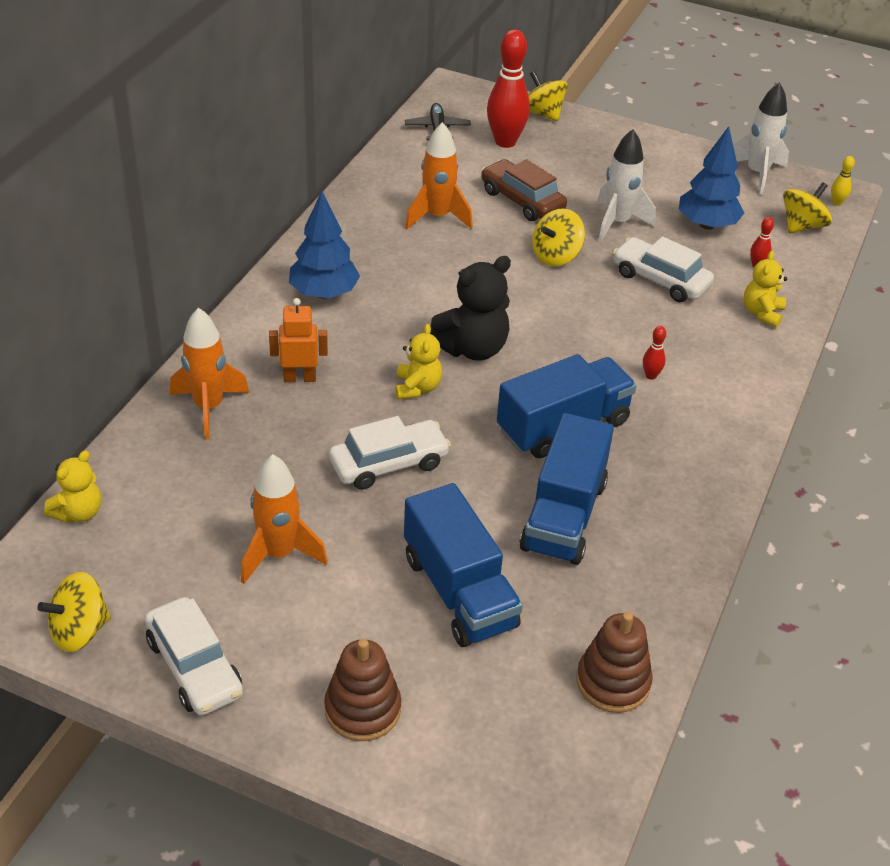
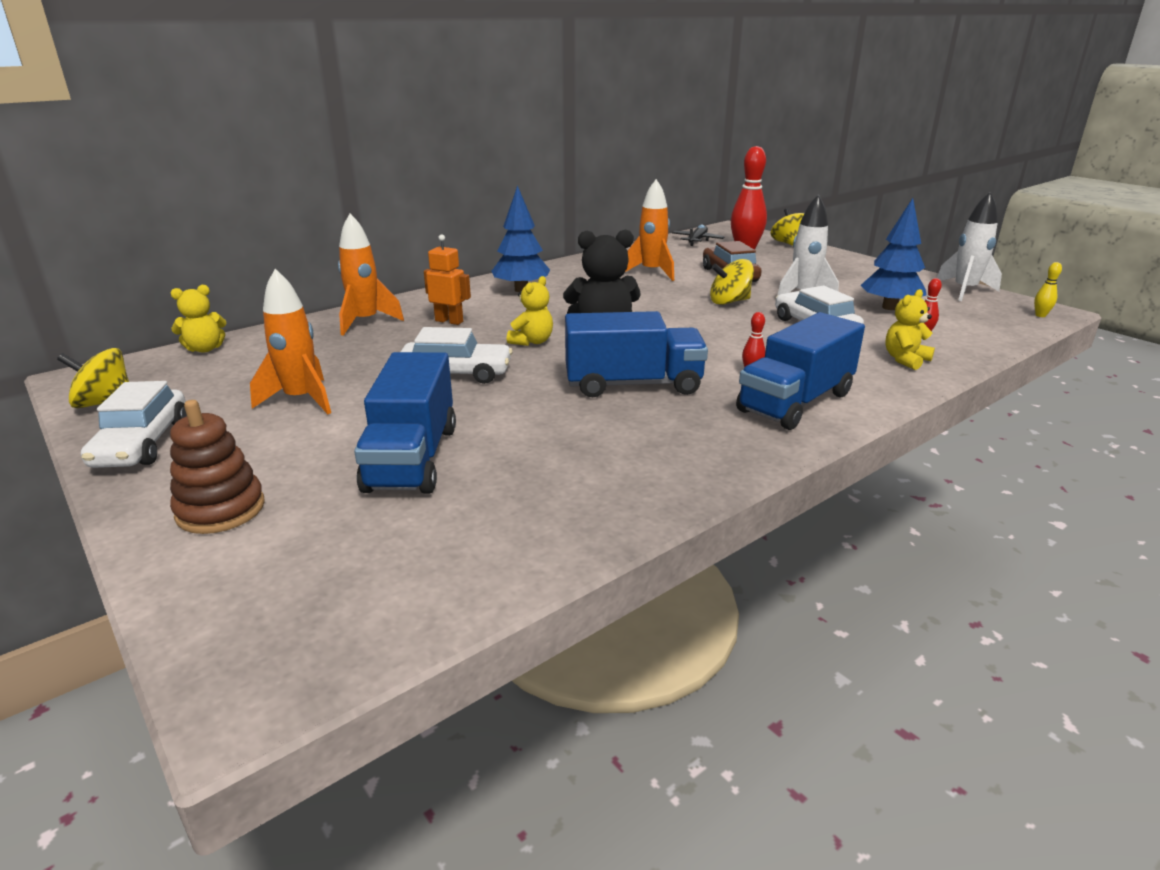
camera: 30 degrees right, 15 degrees down
(564, 515) = (570, 435): blue truck -> blue truck (795, 402)
(613, 682) = (477, 567): brown stacking toy -> none
(802, 226) = (991, 321): yellow spinning top -> none

